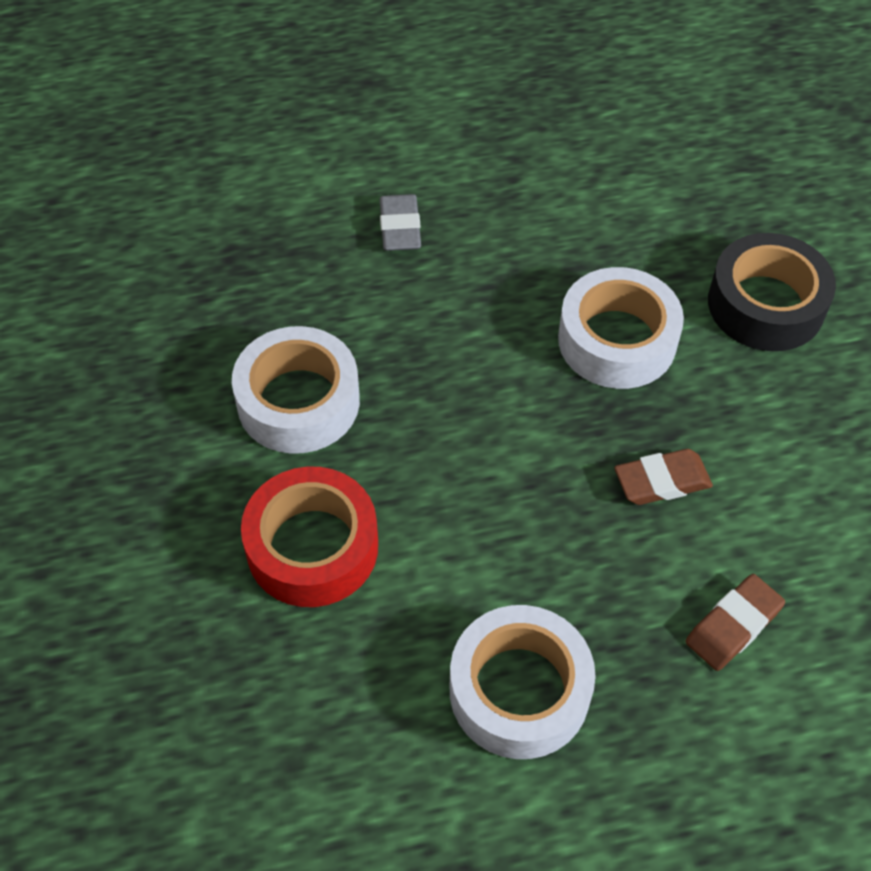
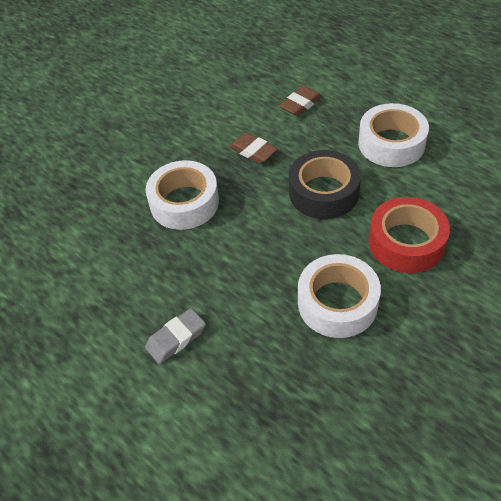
camera: 120 degrees left, 5 degrees down
(733, 626) = (300, 104): brown eraser -> brown eraser turned 60 degrees counterclockwise
(765, 304) = (118, 164): black tape -> black tape (323, 192)

